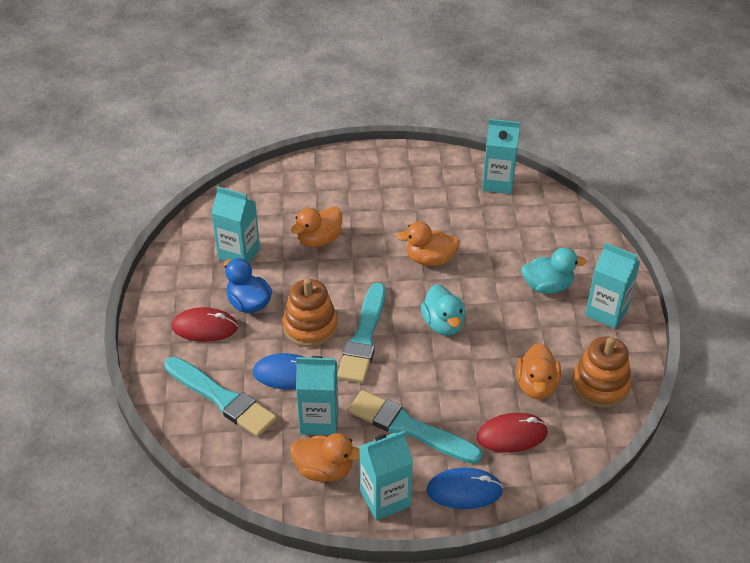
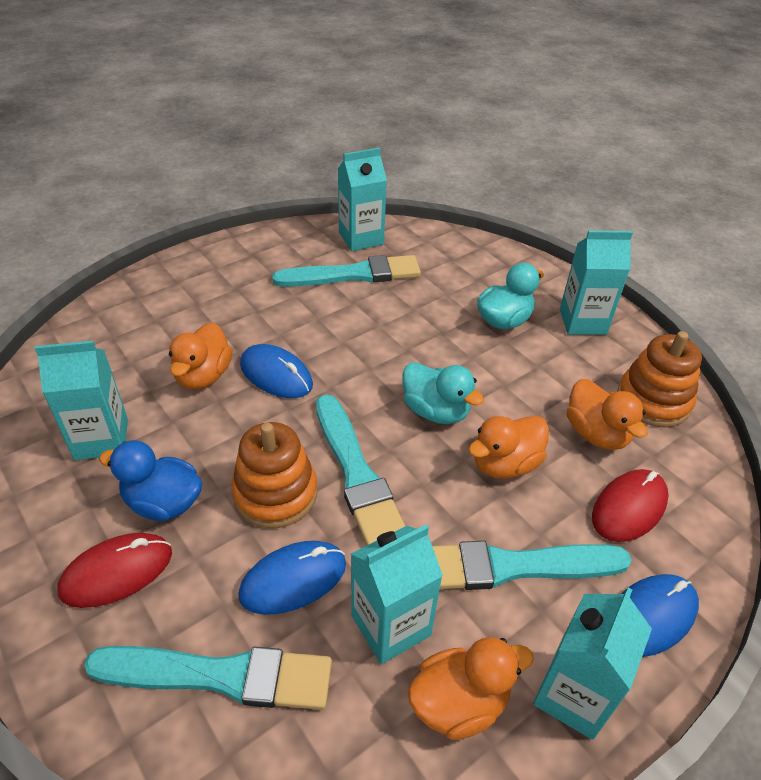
camera: 35 degrees left, 0 degrees up
(362, 258) = (276, 375): none -> blue mouse
(430, 259) = (357, 344): orange duck -> orange duck (505, 464)
(468, 209) = (353, 274): none -> turquoise brush

